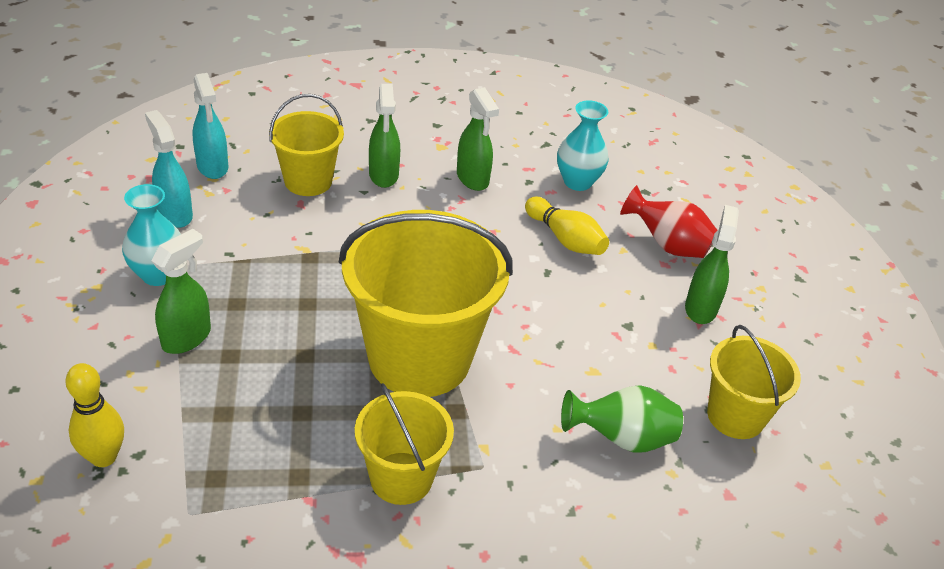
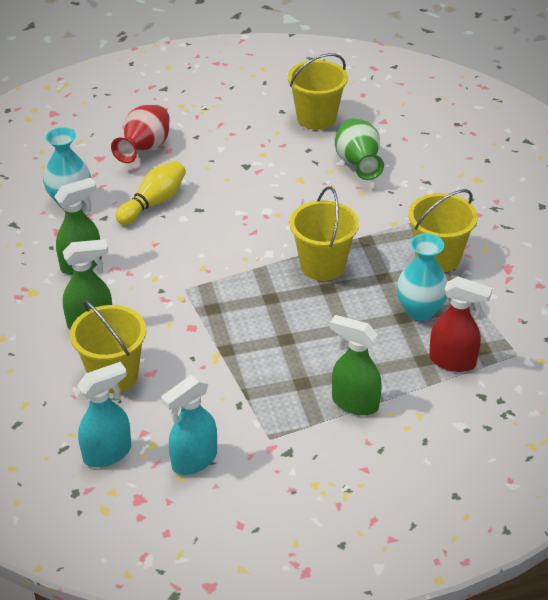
camera: 95 degrees left, 0 degrees up
(104, 457) = (494, 414): yellow bowling pin -> none
(158, 274) = (284, 445): turquoise vase -> turquoise vase (420, 310)
(207, 441) = (453, 361): none -> red spray bottle
(419, 358) = (322, 265): yellow bucket -> yellow bucket, size x0.55
(701, 308) = (214, 132): green spray bottle -> none

